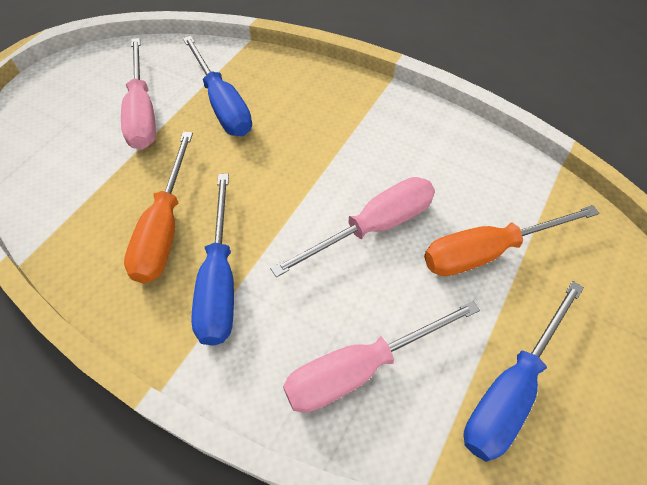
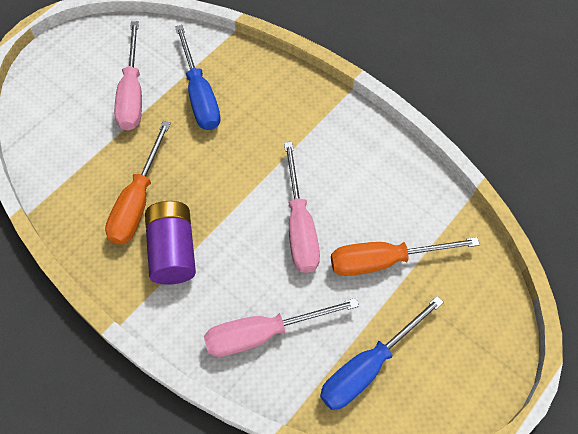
camera: 10 degrees right, 5 degrees up
(219, 281) = (173, 251): blue screwdriver -> purple battery
(373, 227) = (300, 226): pink screwdriver -> pink screwdriver turned 105 degrees clockwise

